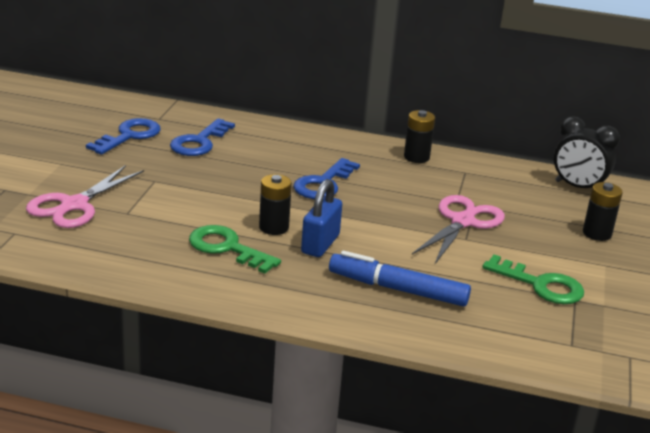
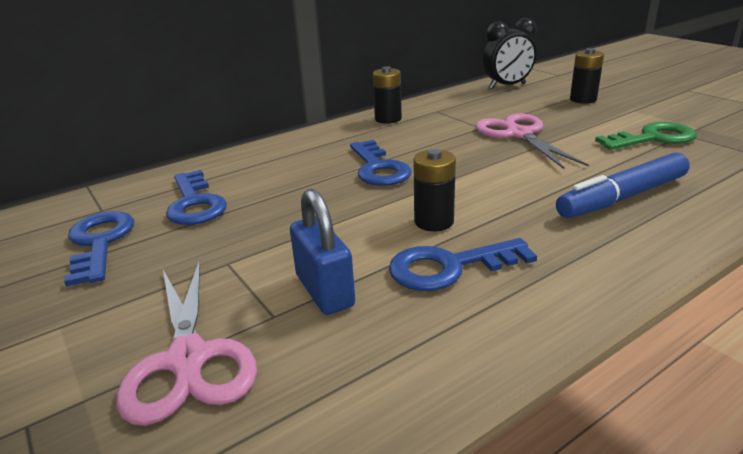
camera: 45 degrees left, 0 degrees up
(227, 248) = (449, 267): green key -> blue key
(320, 244) = (496, 207): blue padlock -> blue padlock (324, 291)

